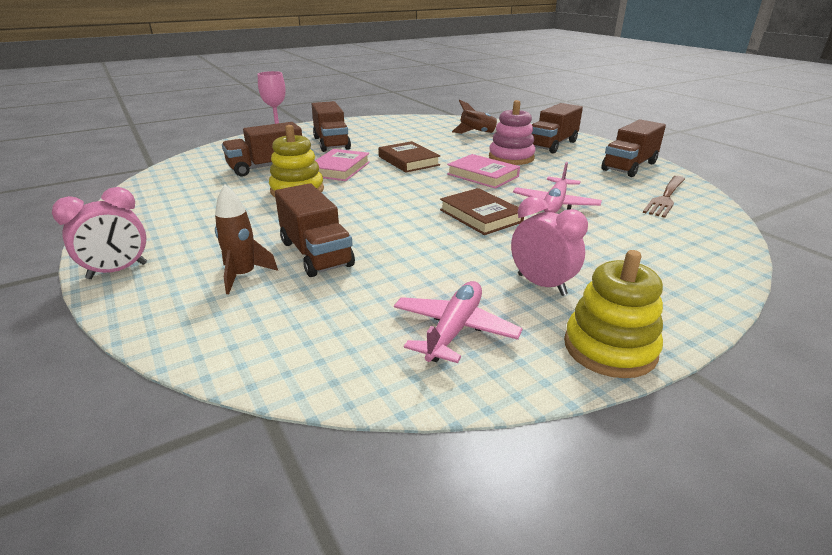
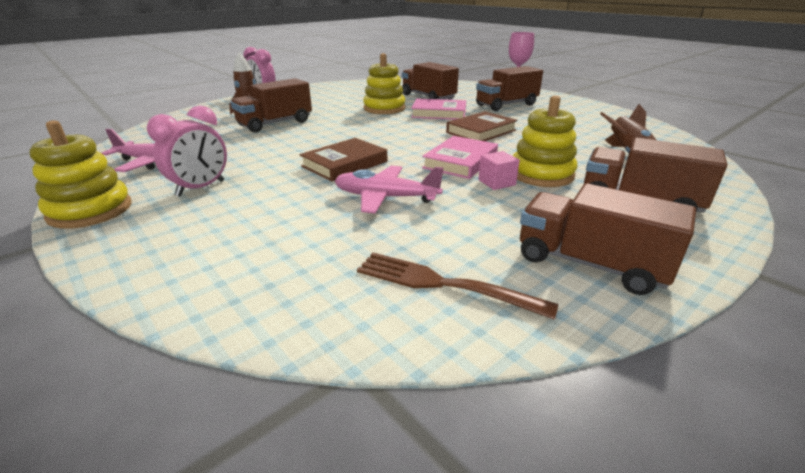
camera: 80 degrees right, 0 degrees up
(511, 157) = (541, 174): pink stacking toy -> yellow stacking toy
(525, 170) = (496, 182): none -> pink cube

